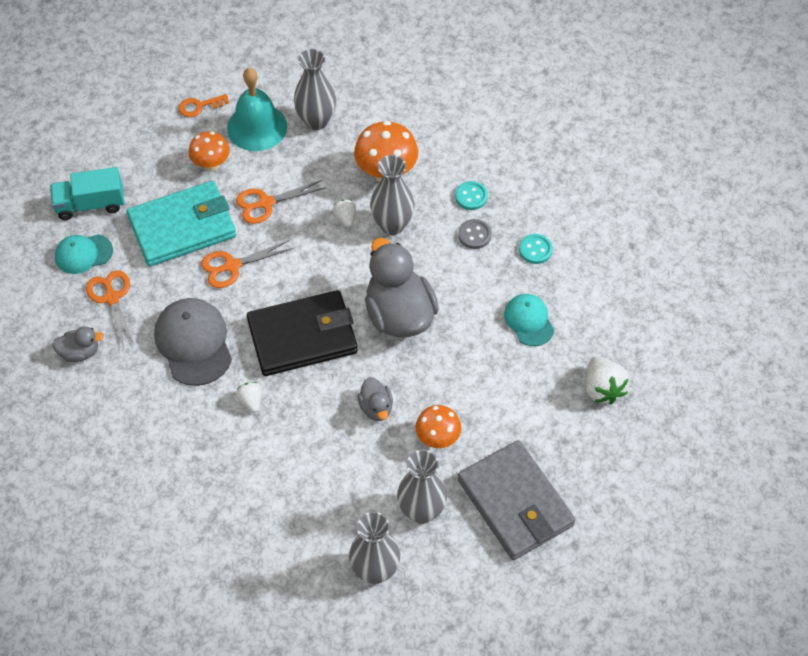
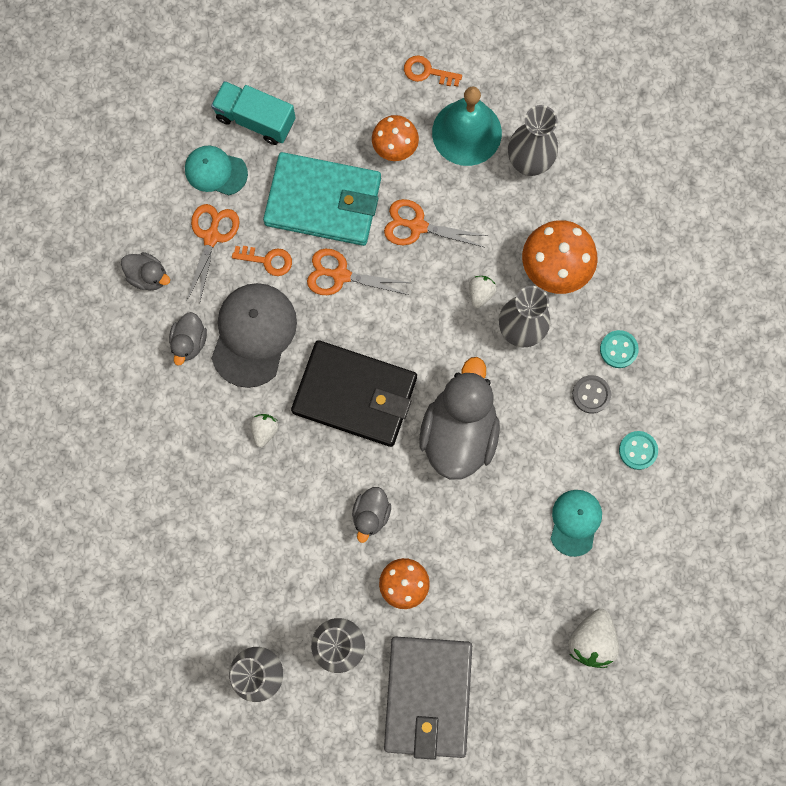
camera: 35 degrees right, 20 degrees up
(146, 377) = (189, 342): none -> grey duck
(167, 288) = (267, 260): none -> orange key

